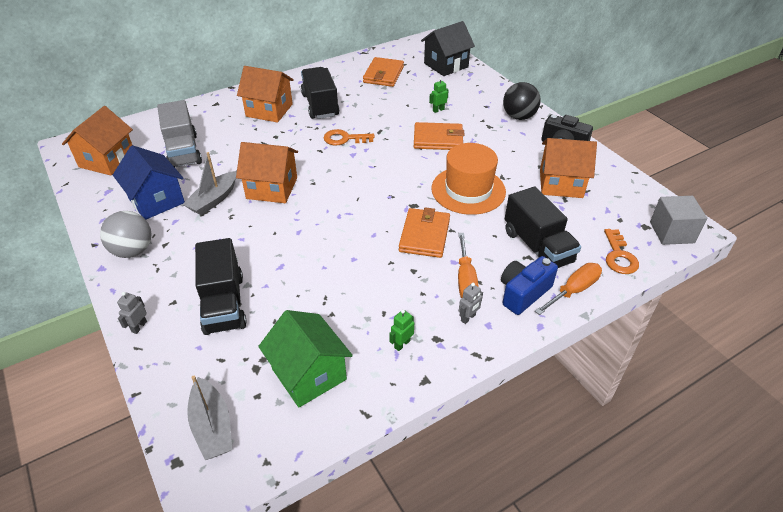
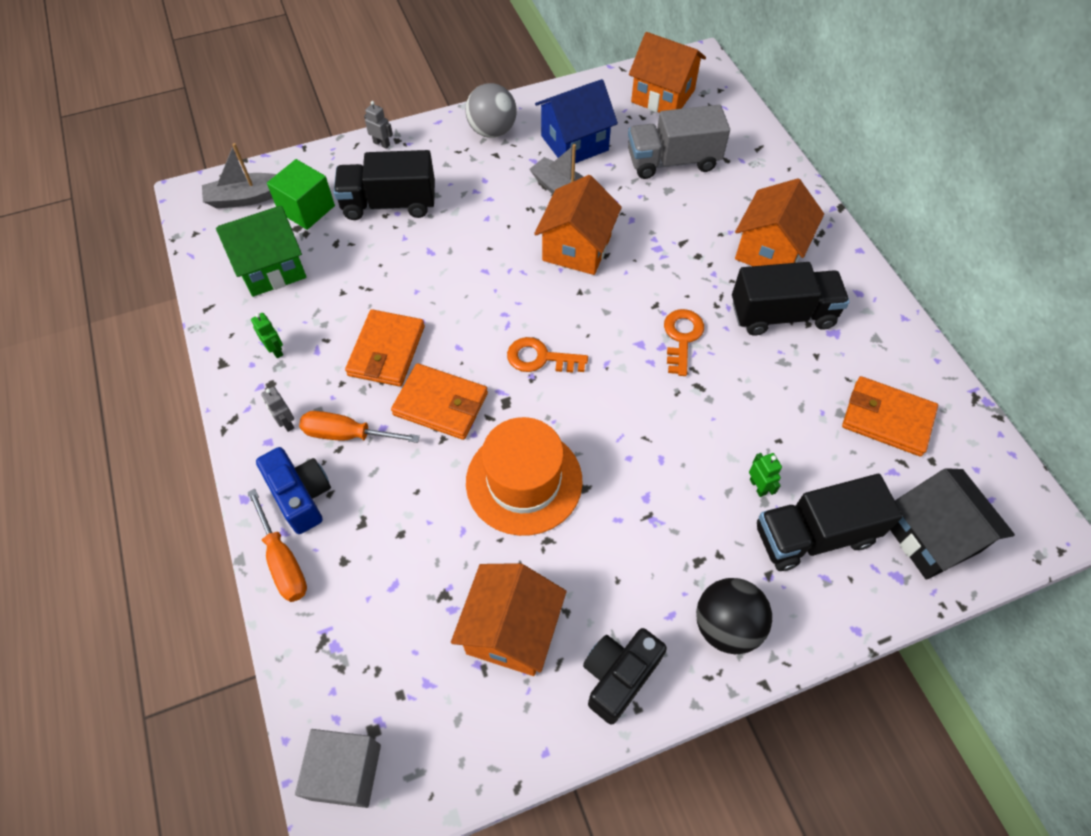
camera: 100 degrees right, 15 degrees up
(230, 366) = (306, 209): none -> green cube
(438, 139) = (666, 467): orange wallet -> orange wallet (387, 351)
(537, 247) = (377, 542): black truck -> black truck (814, 535)
(619, 256) = (323, 654): orange key -> orange key (540, 358)

